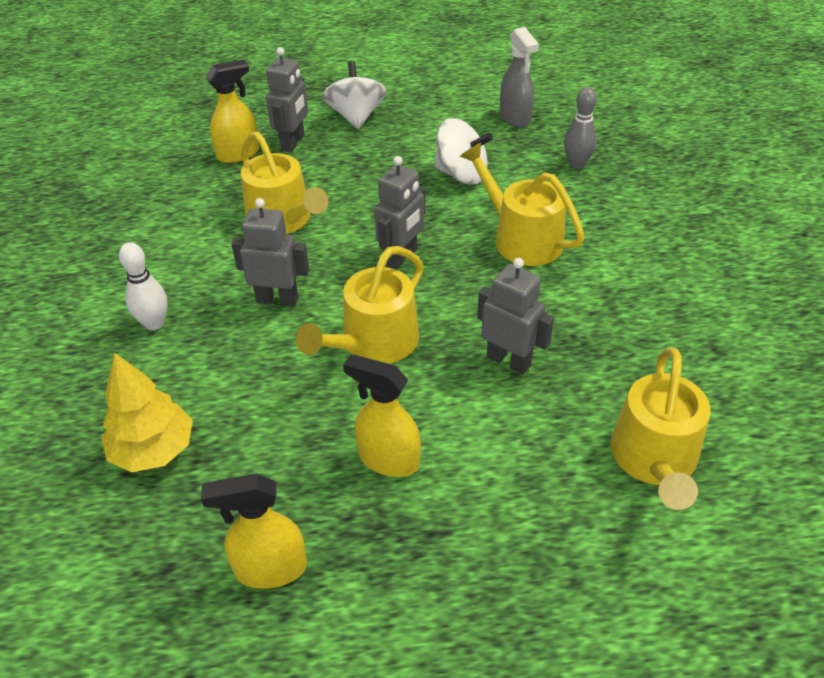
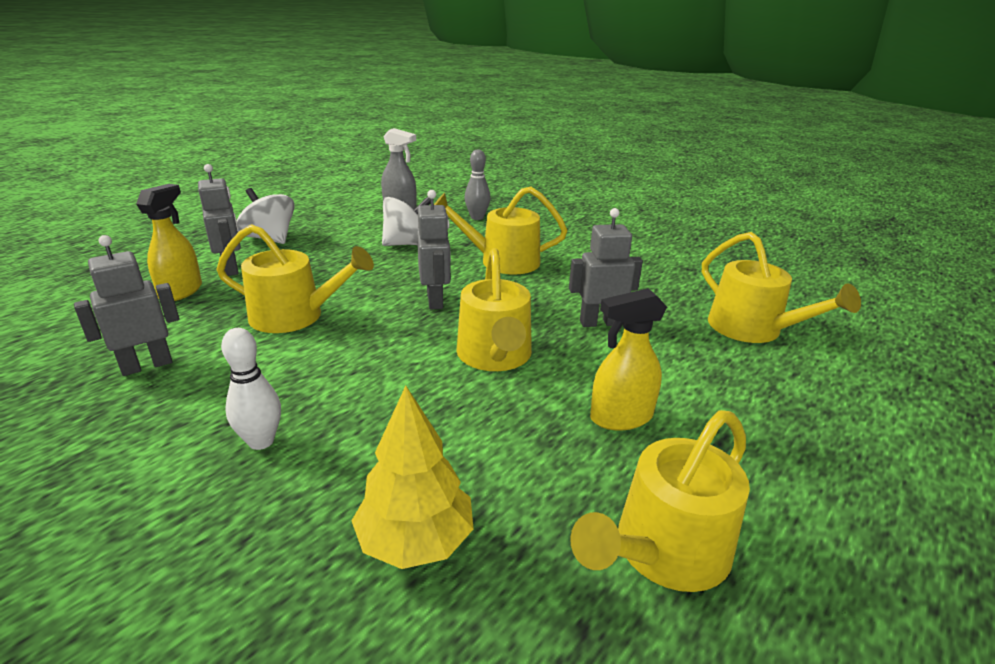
camera: 45 degrees left, 15 degrees down
(270, 568) = (664, 551): yellow spray bottle -> yellow watering can
(277, 299) = (370, 366): grey robot -> grey robot (147, 365)

